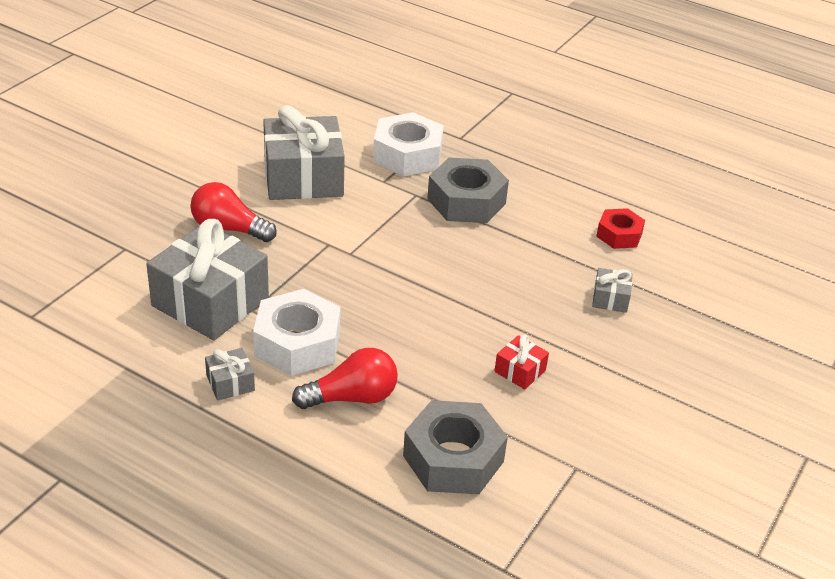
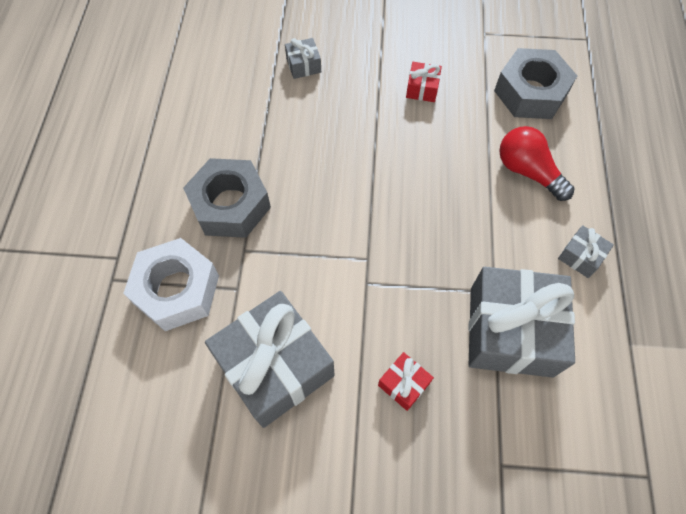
camera: 115 degrees left, 25 degrees up
(229, 229) = (404, 384): red light bulb -> red gift
(297, 343) = (504, 235): white nut -> none
(619, 235) = (215, 84): red nut -> none

